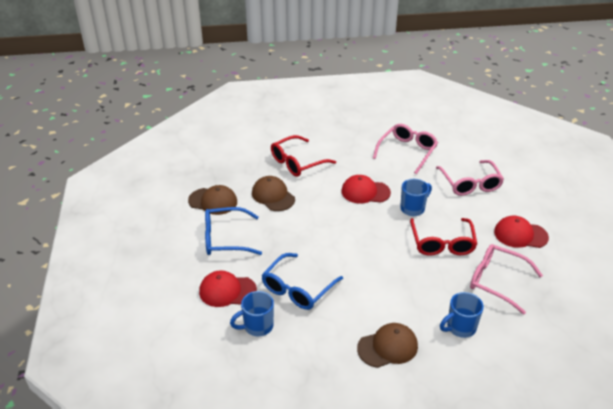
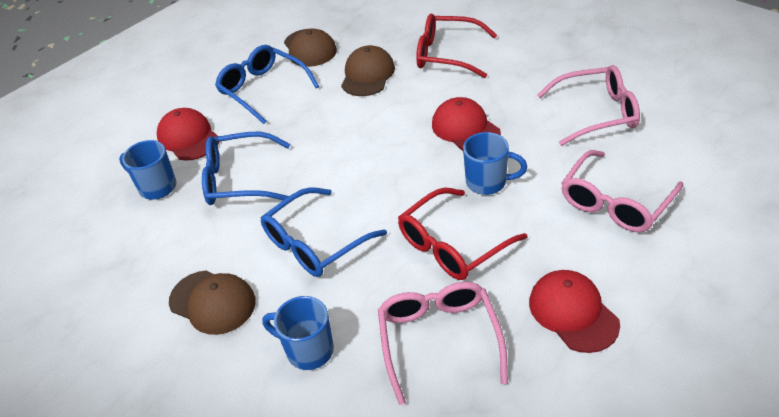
camera: 55 degrees right, 5 degrees up
(387, 286) = (315, 243): none -> blue glasses

